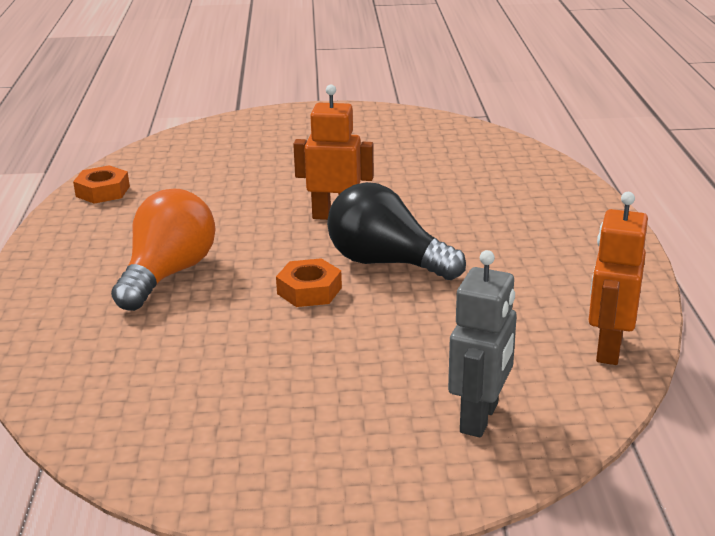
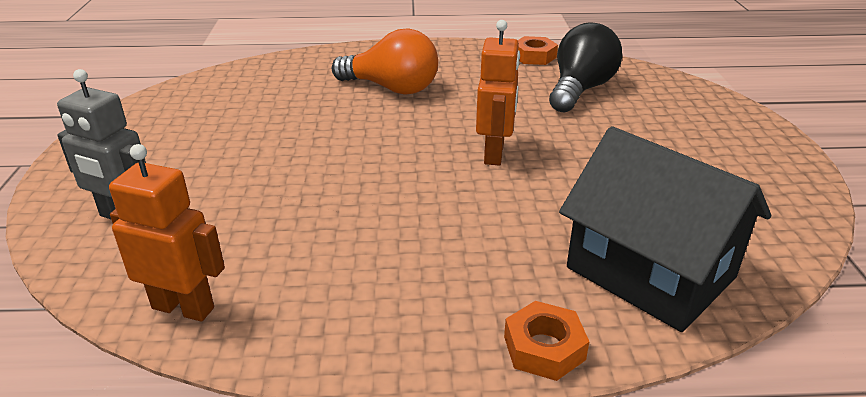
camera: 90 degrees right, 5 degrees up
(309, 291) = (352, 143): orange nut -> orange nut (544, 348)
(386, 263) = (395, 180): black light bulb -> black light bulb (580, 90)
(501, 168) = (650, 272): none -> black house

